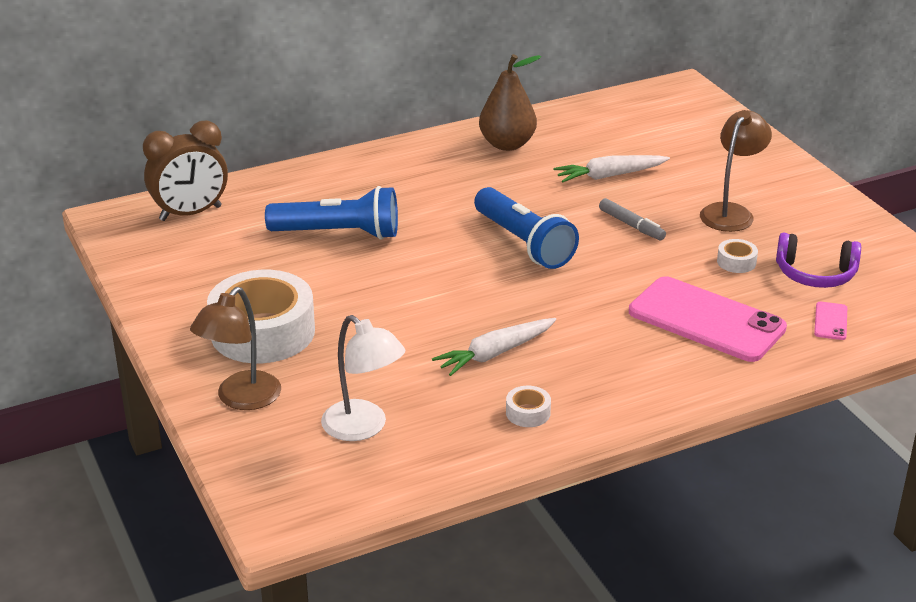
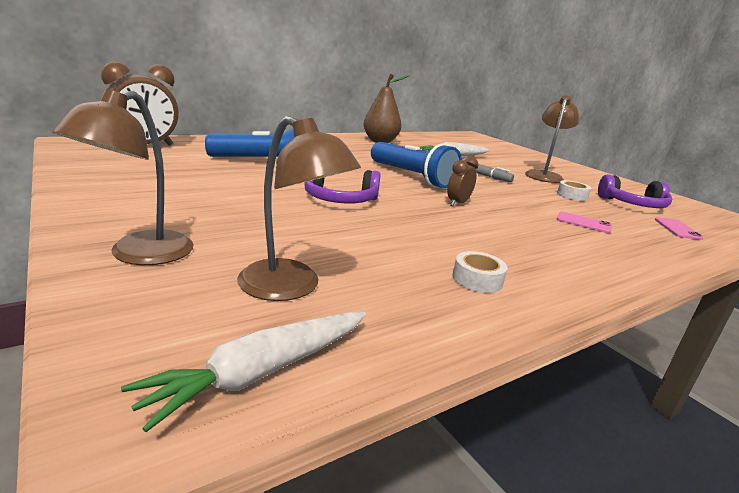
camera: 10 degrees left, 10 degrees down
(263, 332) = (185, 207): white tape -> none
(363, 428) = (291, 287): white lamp -> brown lamp
(421, 303) = (340, 199): none -> purple headphones
(495, 353) = (419, 233): white carrot -> white carrot (261, 372)
(562, 296) = (458, 203): none -> brown clock
(706, 320) = (583, 223): pink phone -> pink phone, size x0.40

